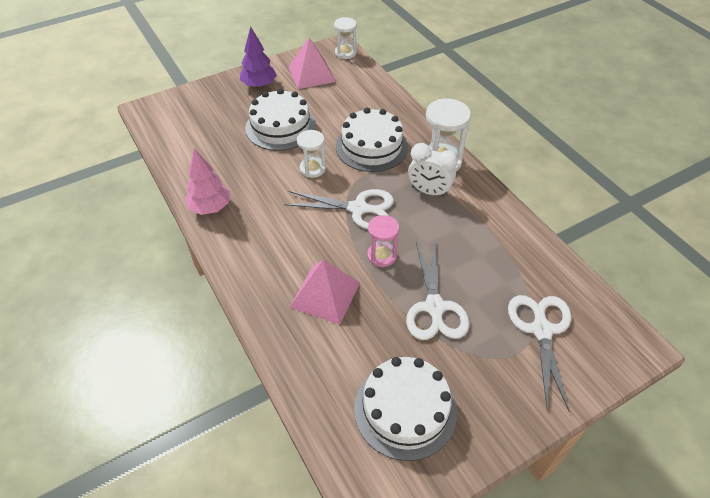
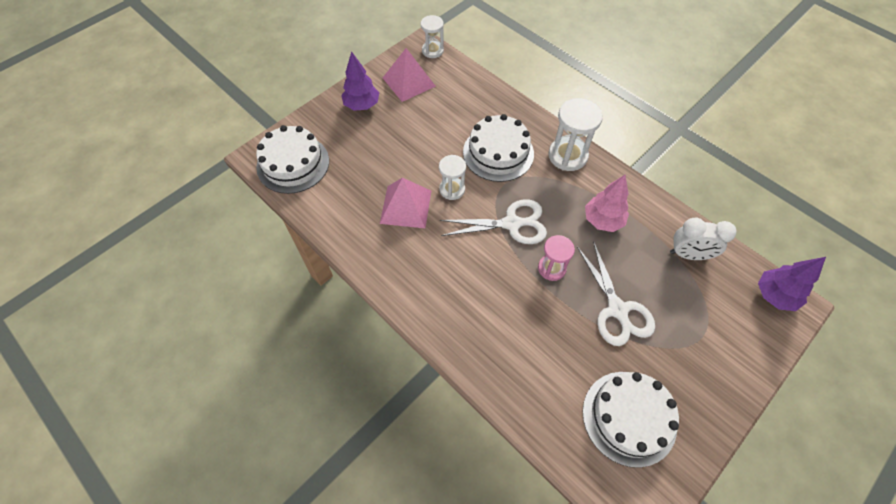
camera: 15 degrees left, 10 degrees up
(210, 207) = (370, 255): pink tree -> pink tree (603, 220)
(280, 127) = (402, 149): white cake -> white cake (293, 164)
(325, 295) = (516, 322): pink pyramid -> pink pyramid (406, 207)
(429, 191) = (569, 190): white clock -> white clock (688, 254)
(541, 329) = (714, 309): white scissors -> none
(616, 332) = (774, 295): none -> purple tree

